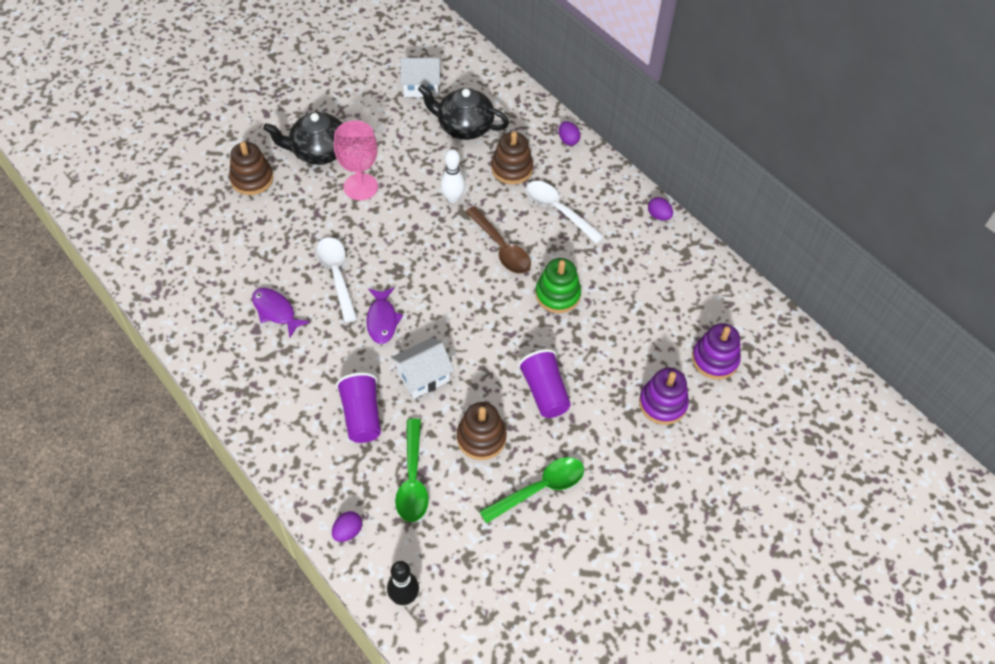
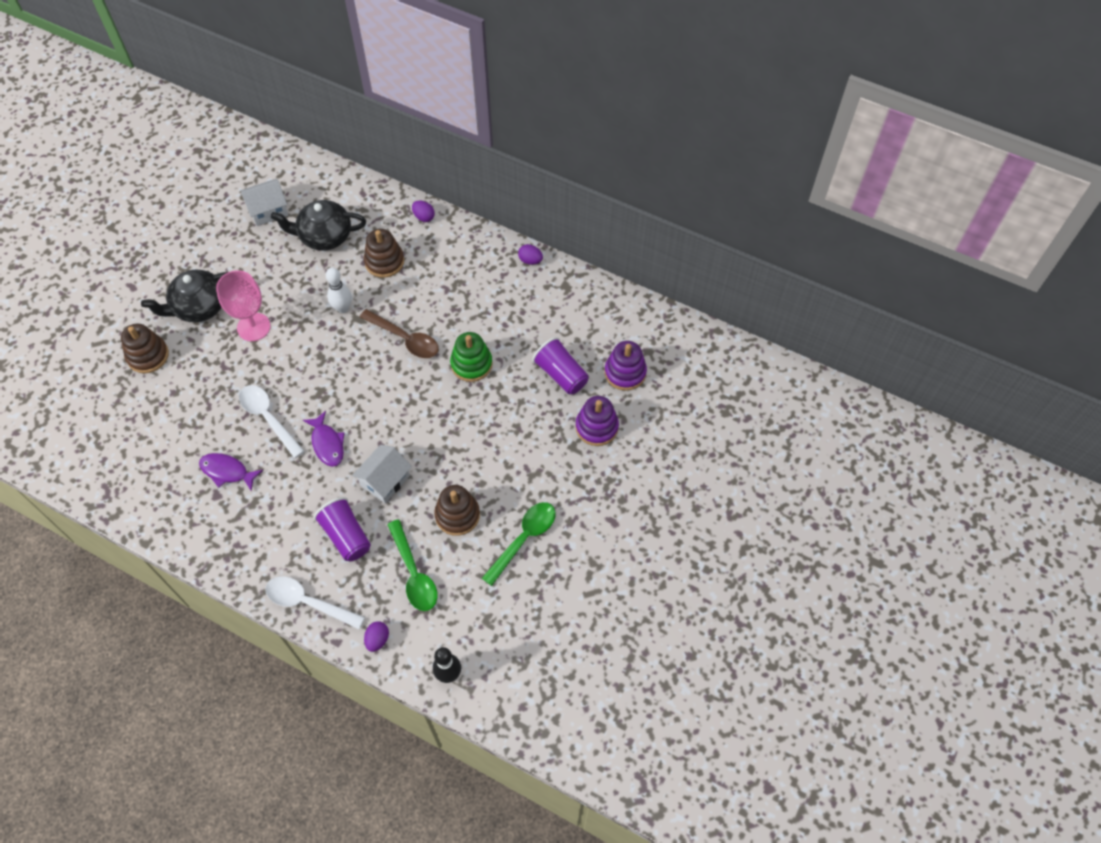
camera: 20 degrees left, 5 degrees up
(544, 392) = (495, 454): purple cup -> purple cup (561, 374)
(558, 210) = (441, 286): white spoon -> white spoon (308, 602)

